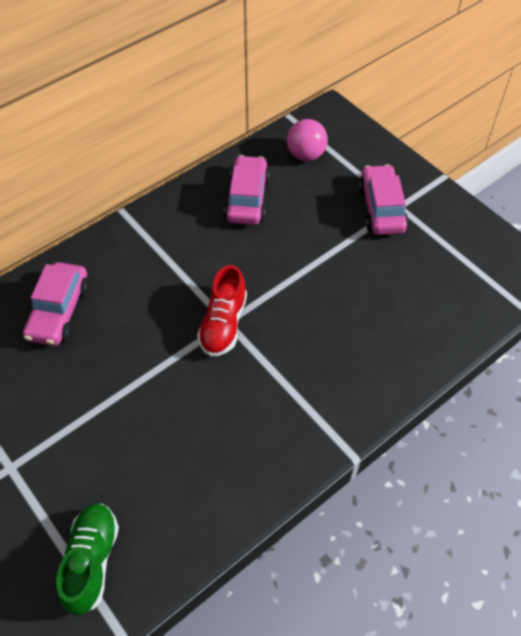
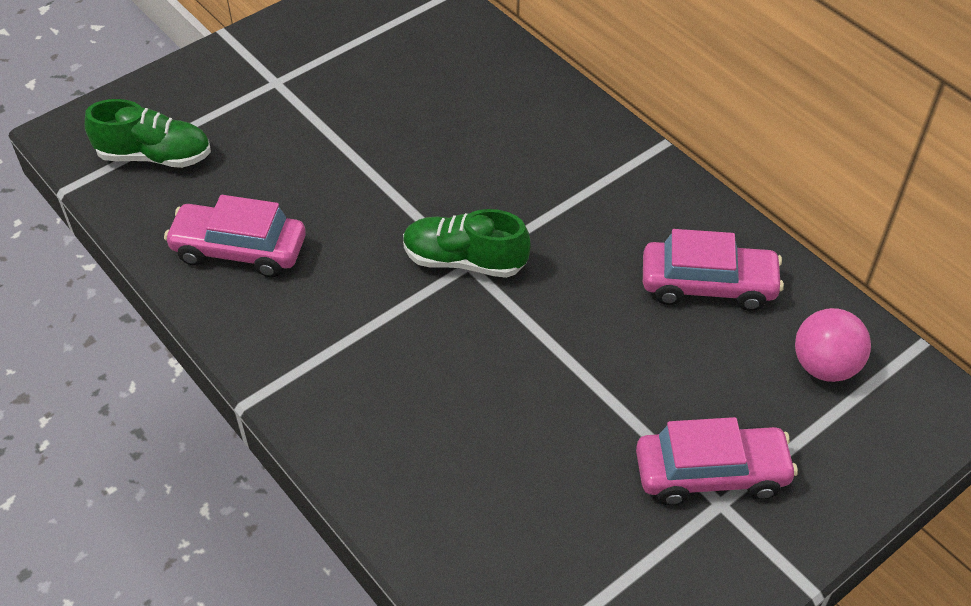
camera: 90 degrees right, 5 degrees down
(59, 311) = (486, 98): pink car -> pink car (239, 250)
(223, 324) = (464, 260): red shoe -> green shoe

